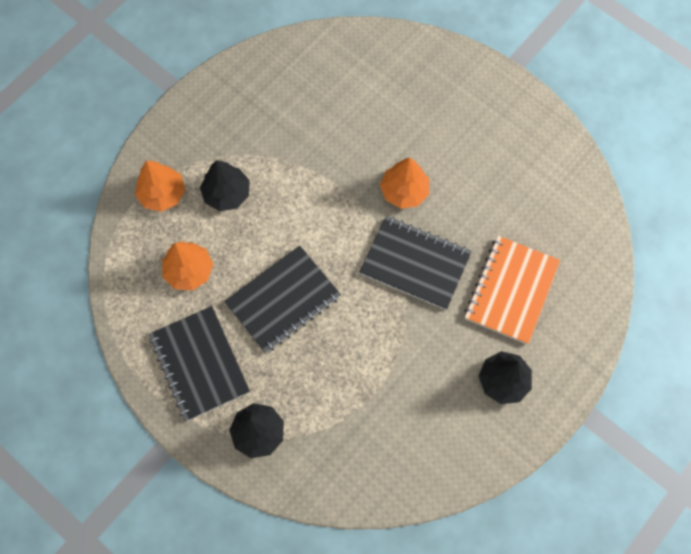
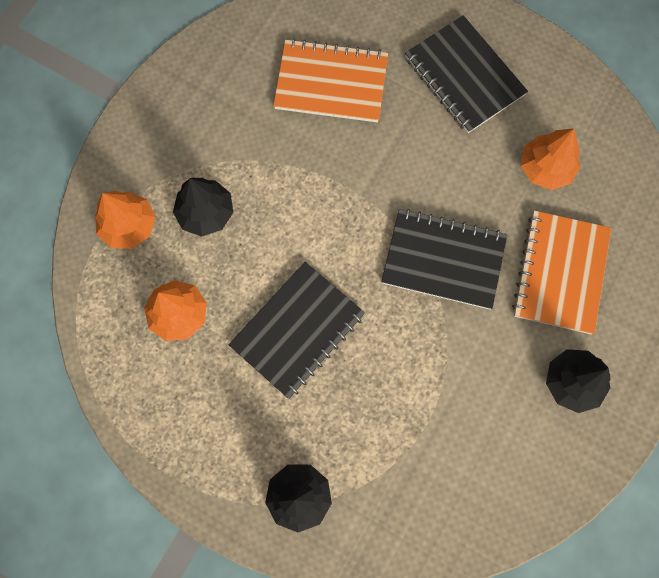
camera: 10 degrees left, 5 degrees up
(199, 364) = (213, 425): black notebook -> black notebook (464, 76)
(350, 106) = (331, 83): none -> orange notebook
(404, 191) = (414, 175): orange tree -> orange tree (545, 168)

